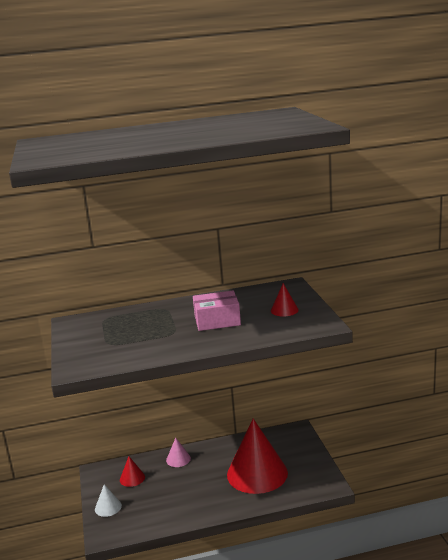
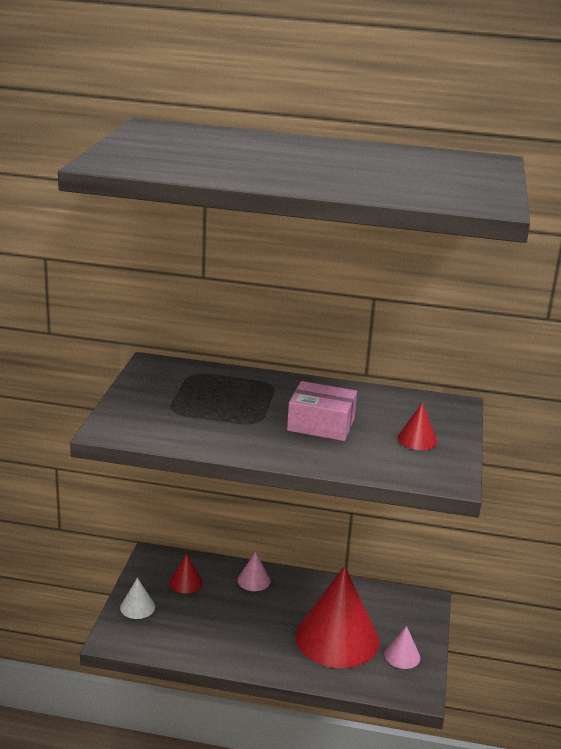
camera: 20 degrees right, 5 degrees up
(305, 468) = (402, 656): none -> pink cone

